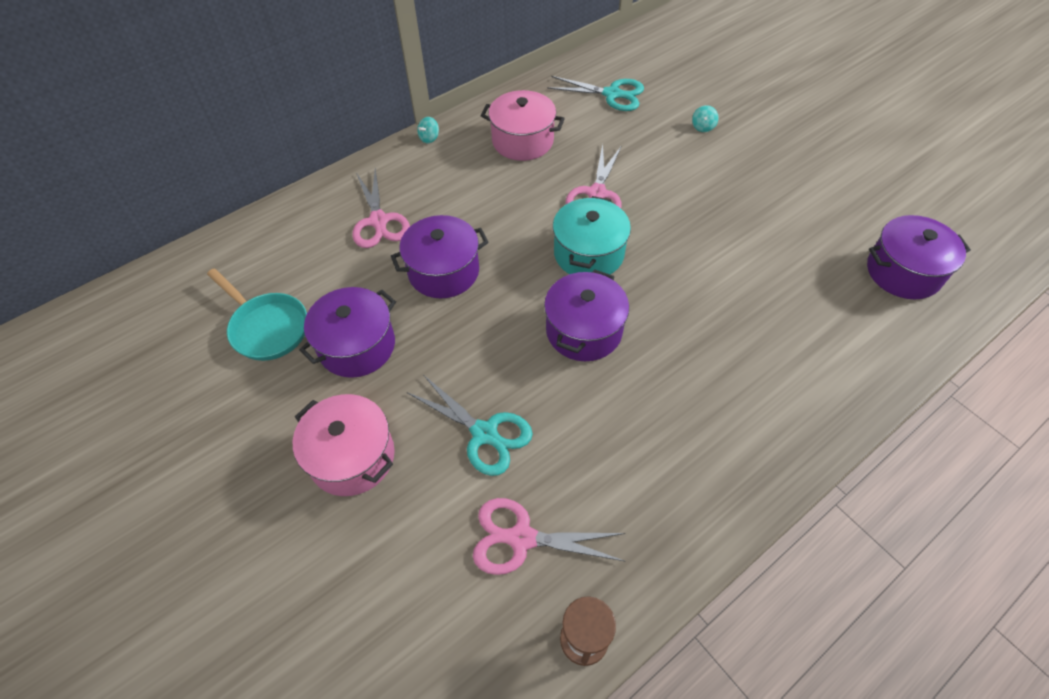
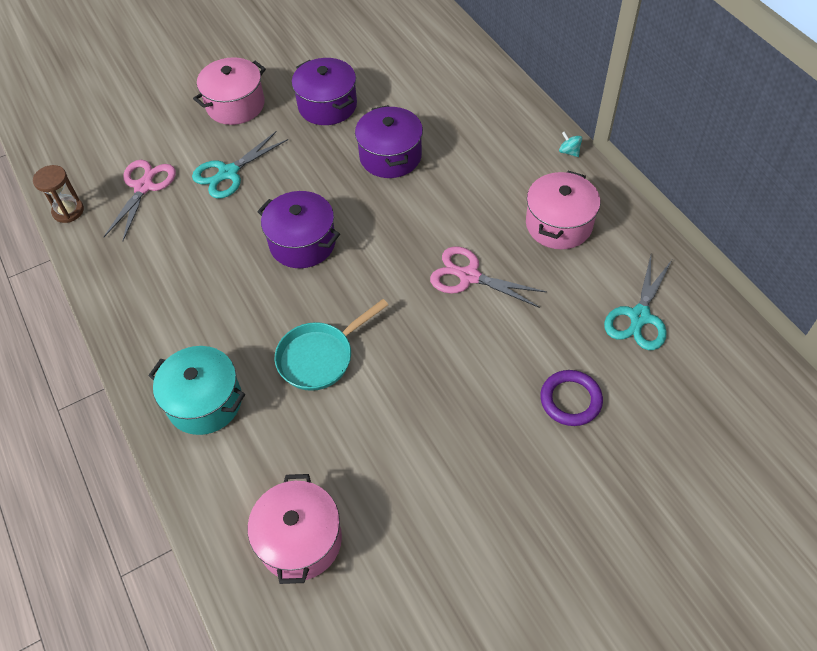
camera: 100 degrees right, 0 degrees up
(267, 327) = (358, 58): turquoise pan -> turquoise pan (320, 357)
(379, 221) = (458, 116): pink scissors -> none
(588, 253) = (389, 258): turquoise pot -> turquoise pot (205, 402)
(703, 127) = (570, 400): turquoise spinning top -> purple ring
(903, 272) = (300, 540): purple pot -> pink pot

